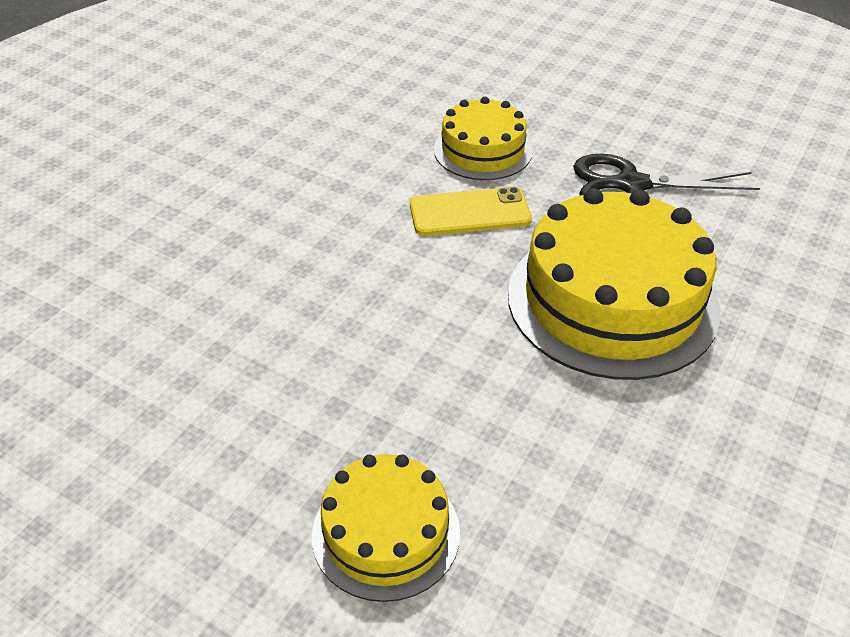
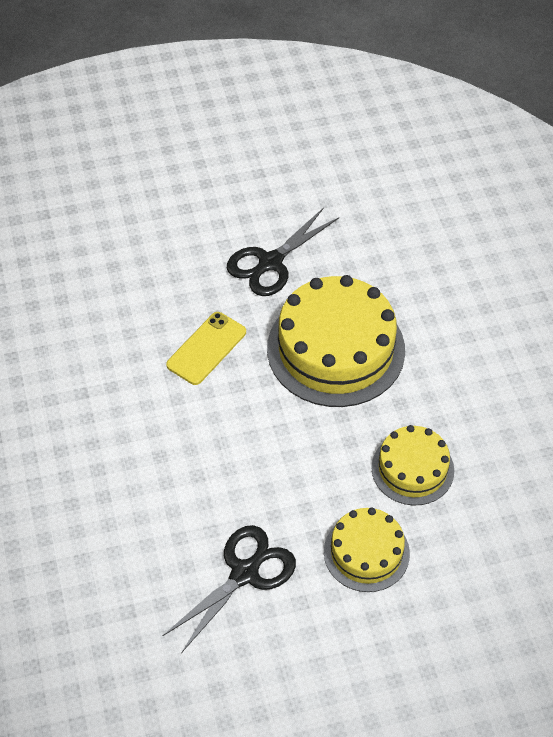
camera: 45 degrees left, 10 degrees up
(229, 437) = (245, 573): none -> black scissors
(483, 150) = (163, 297): yellow cake -> yellow cake (412, 469)

